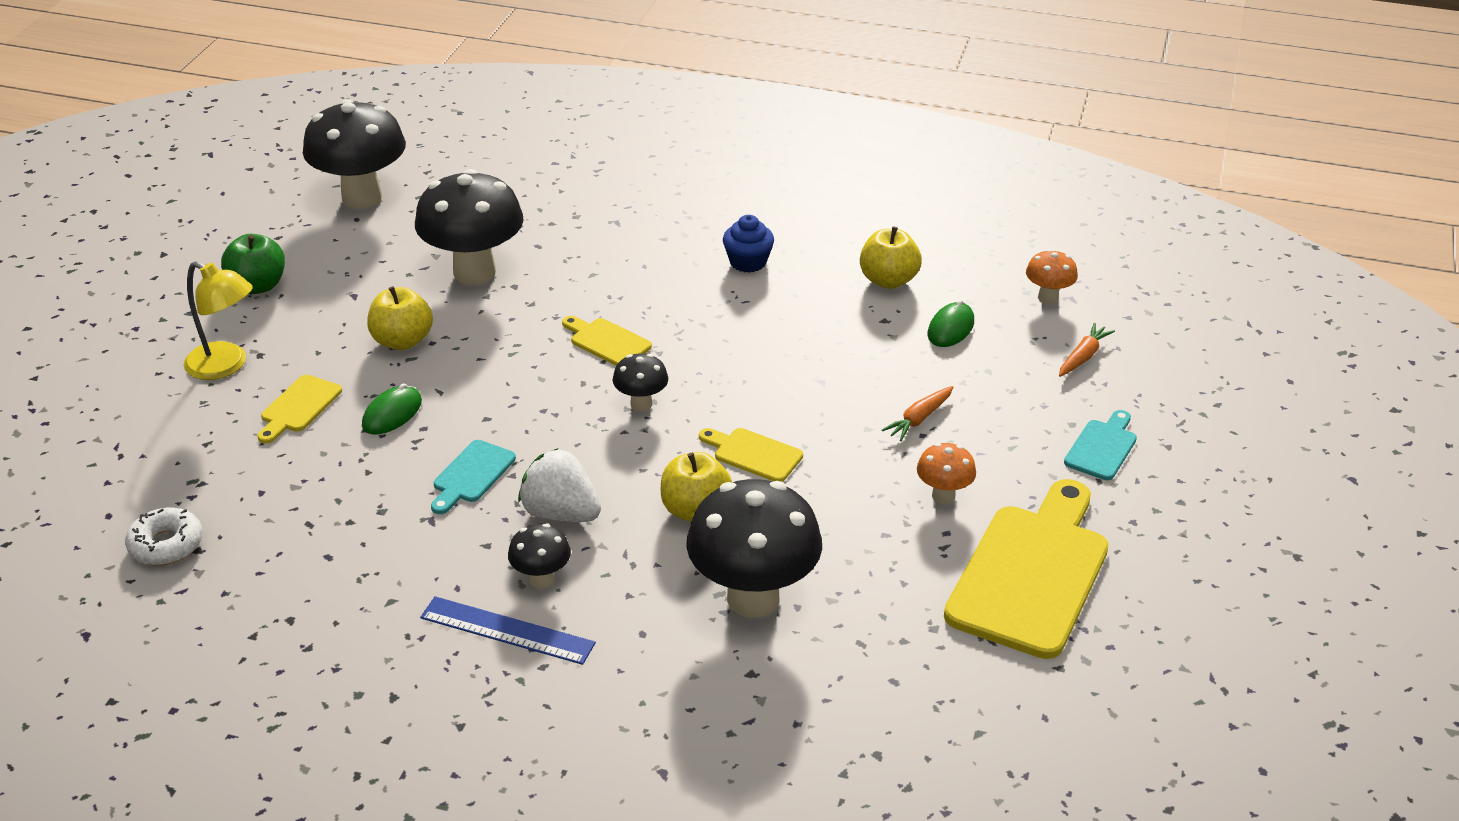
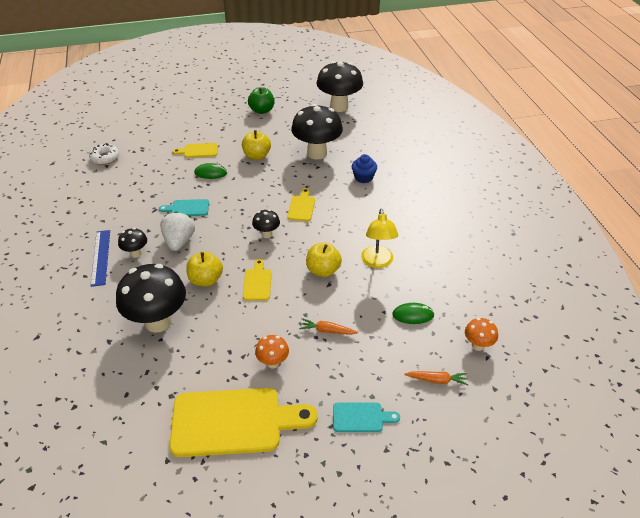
camera: 60 degrees right, 5 degrees up
(226, 366) = (210, 125): yellow lamp -> yellow lamp (377, 262)
(748, 262) = (399, 224): blue cupcake -> blue cupcake (363, 177)
(888, 280) = (431, 276): yellow apple -> yellow apple (323, 270)

